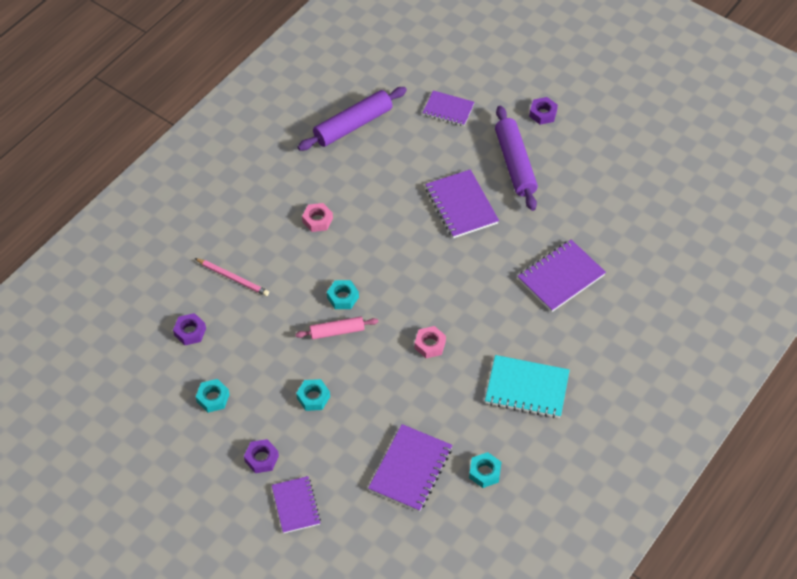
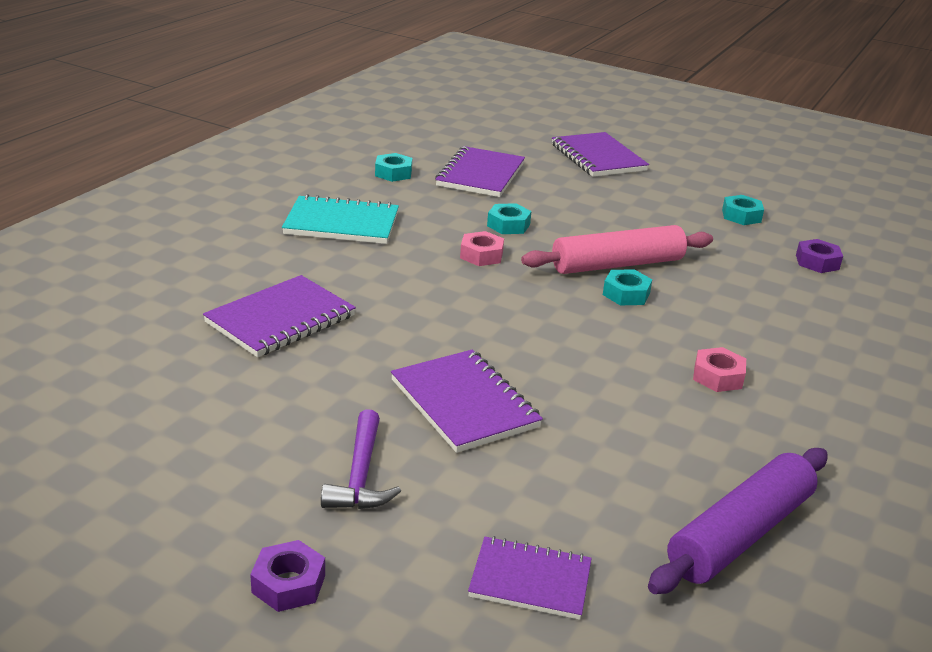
camera: 170 degrees right, 25 degrees down
(233, 278) = (802, 310): pink pencil -> none
(261, 458) = (653, 181): purple nut -> none
(296, 505) = (598, 157): purple notebook -> purple notebook, size x1.50
(313, 397) = (619, 216): turquoise nut -> turquoise nut (508, 225)
(337, 331) = (617, 264): pink rolling pin -> pink rolling pin, size x1.72
(515, 163) = (360, 475): purple rolling pin -> purple hammer

